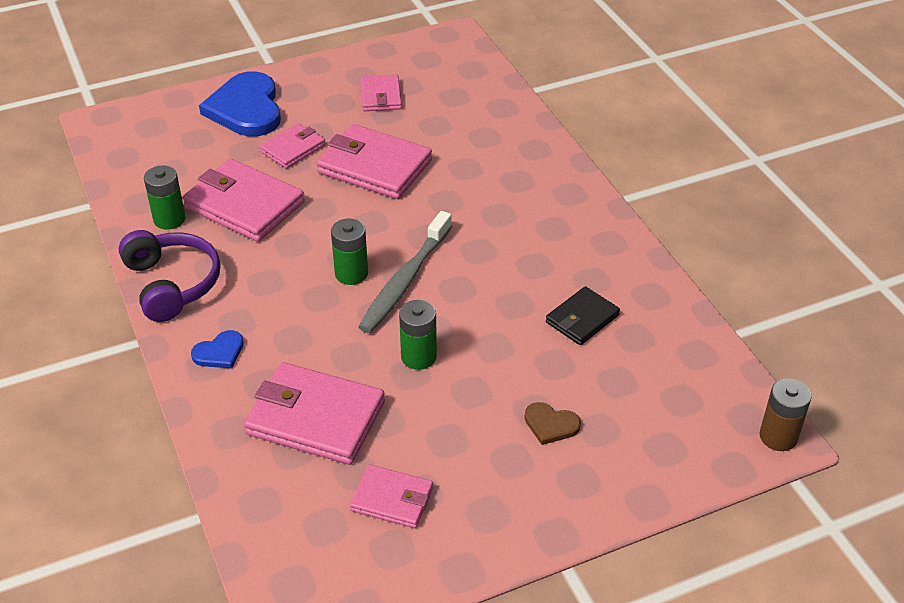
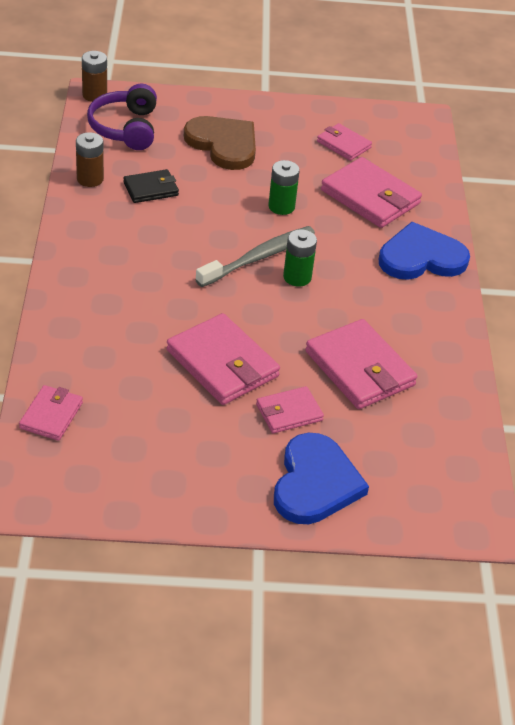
camera: 160 degrees left, 0 degrees up
(169, 219) = (431, 379): green battery -> none
(171, 284) = (444, 320): purple headphones -> purple headphones (126, 128)
(219, 352) = (421, 257): blue heart -> blue heart, size x2.16
(381, 96) = (165, 444): pink wallet -> pink wallet (51, 415)
(550, 425) = (223, 144): brown heart -> brown heart, size x2.16
(657, 304) = (90, 179): none -> brown battery

